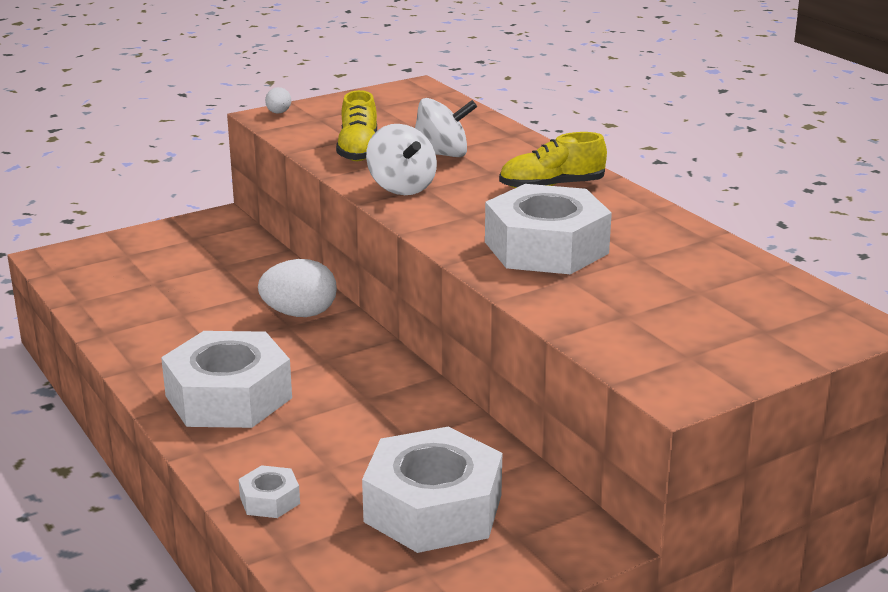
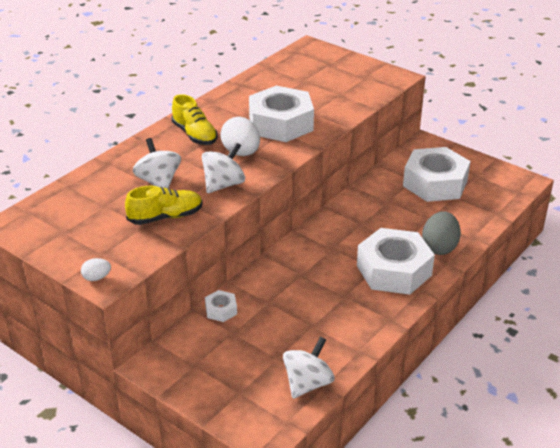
camera: 110 degrees left, 10 degrees up
(92, 292) = (307, 383): none -> white spinning top
(244, 454) = (439, 247): none -> grey egg
(269, 500) = (467, 228): white nut -> white nut (221, 310)
(300, 314) = (285, 274): white egg -> white egg (241, 153)

